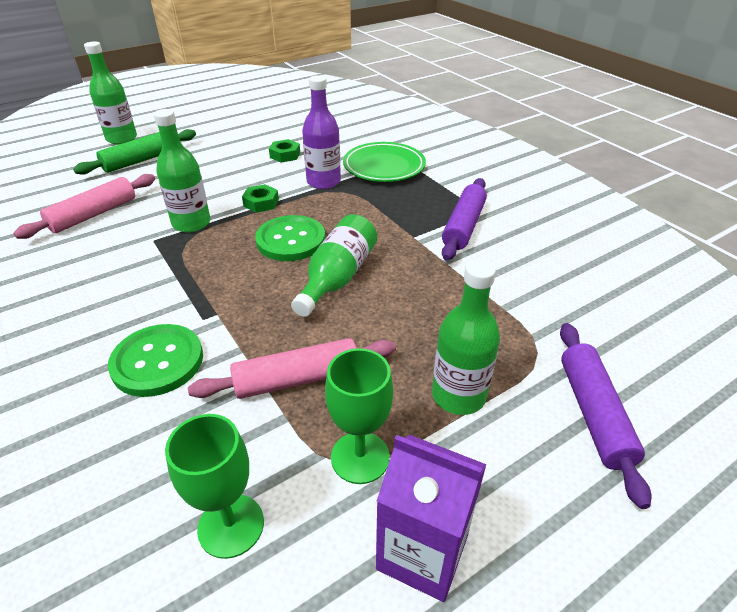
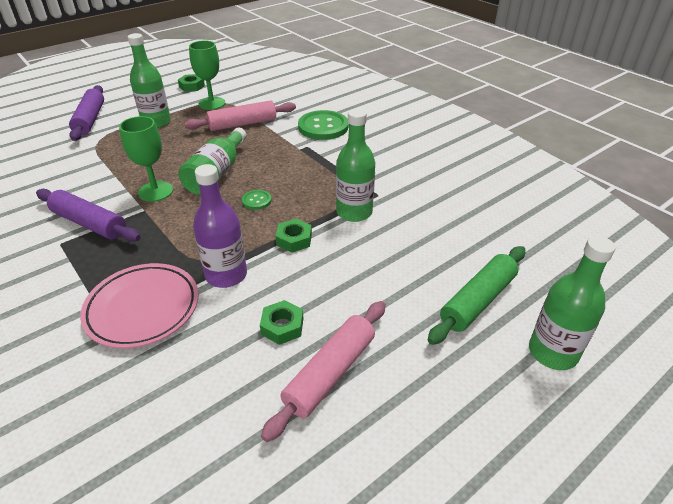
camera: 175 degrees right, 0 degrees up
(93, 214) = (455, 216): pink rolling pin -> pink rolling pin (330, 373)
(231, 525) = (264, 88): green goblet -> green goblet (155, 191)
(291, 240) = (256, 200): green button -> green button, size x0.48
(384, 167) = (143, 308): green plate -> pink plate
(422, 552) = (192, 86): purple carton -> green nut
(463, 226) = (89, 223): purple rolling pin -> purple rolling pin turned 75 degrees counterclockwise

